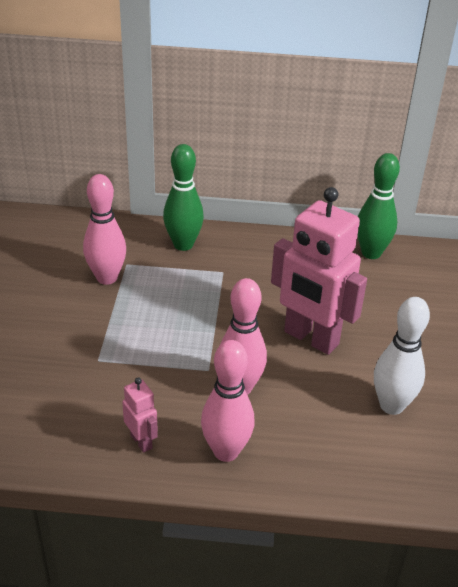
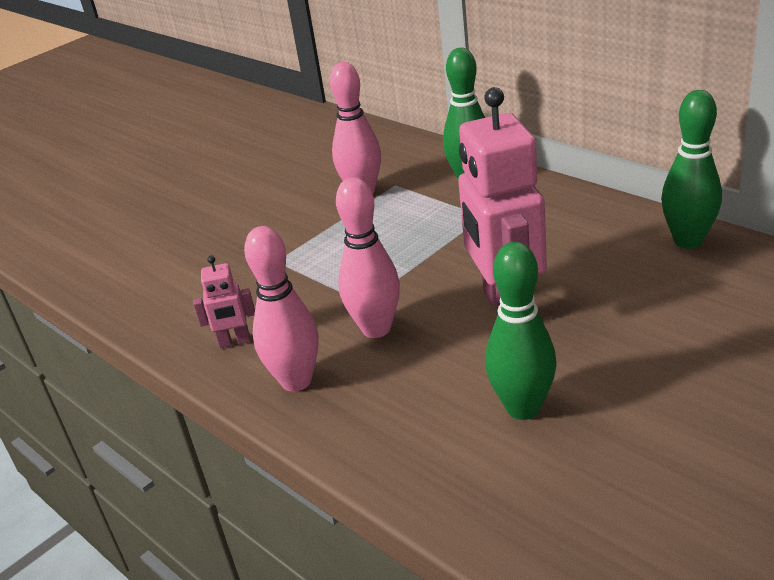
camera: 45 degrees right, 5 degrees down
(141, 441) = (234, 342): pink robot -> pink robot turned 75 degrees clockwise
(391, 405) = (523, 408): white bowling pin -> green bowling pin

